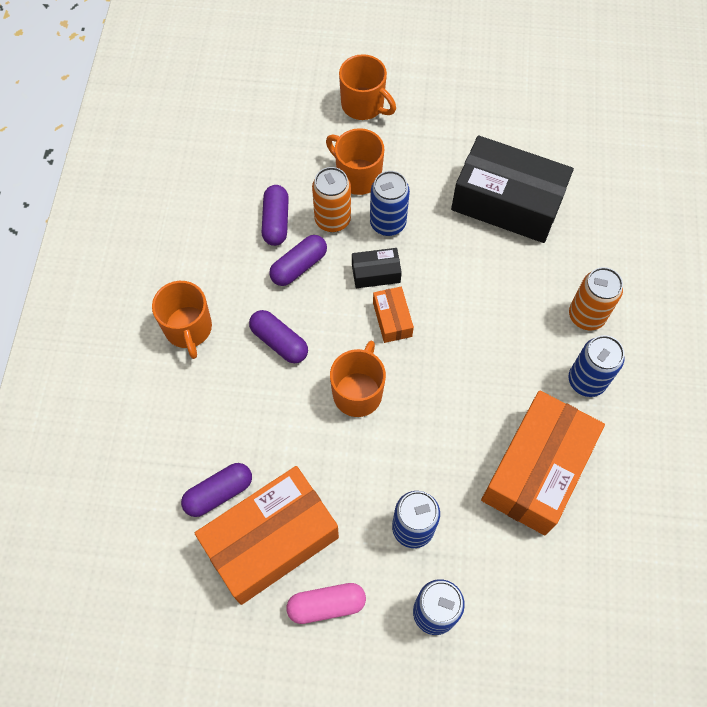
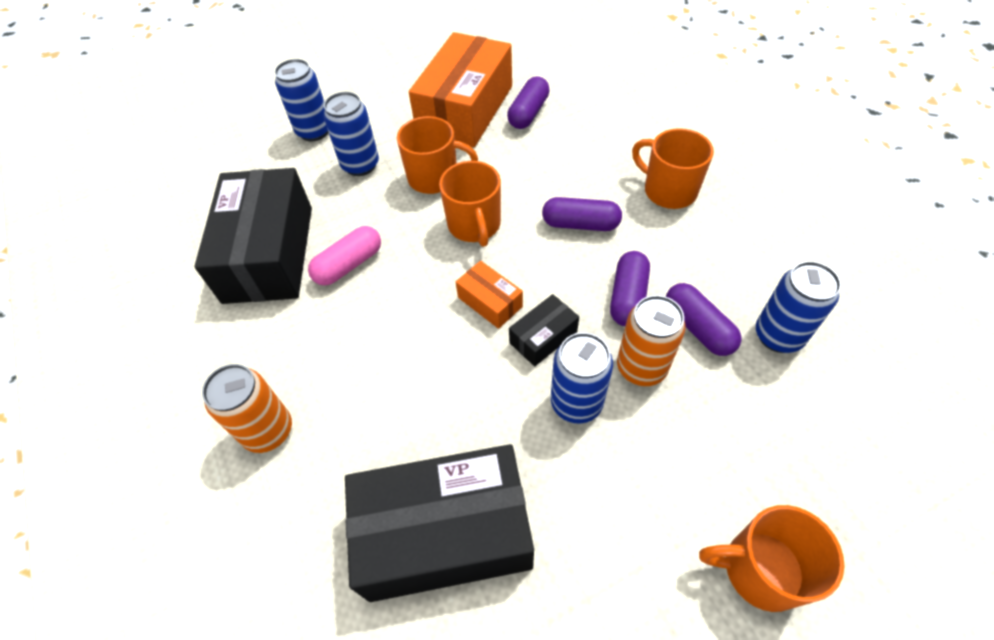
camera: 150 degrees right, 10 degrees down
(326, 605) = (397, 100): pink capsule -> pink capsule (349, 265)
(357, 176) = (664, 443): orange mug -> orange mug (434, 178)
(536, 470) = (269, 253): orange box -> black box
(586, 381) = (244, 357): blue can -> blue can (778, 336)

